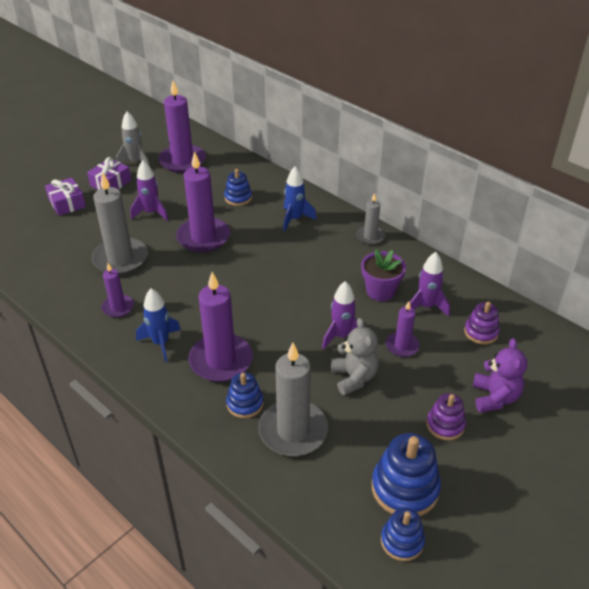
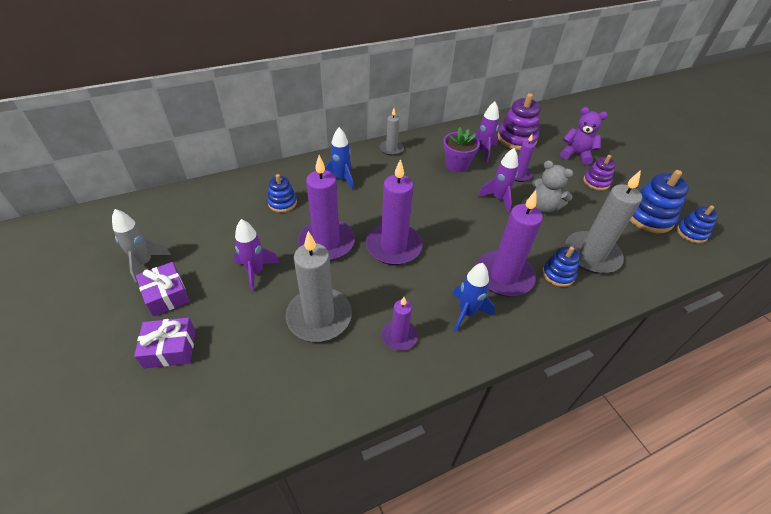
camera: 70 degrees left, 5 degrees up
(182, 161) = (182, 224): purple candle -> purple candle (393, 246)
(354, 377) = (543, 207): grey teddy bear -> grey teddy bear turned 150 degrees counterclockwise
(481, 332) = (516, 139): purple stacking toy -> purple stacking toy, size x1.65

